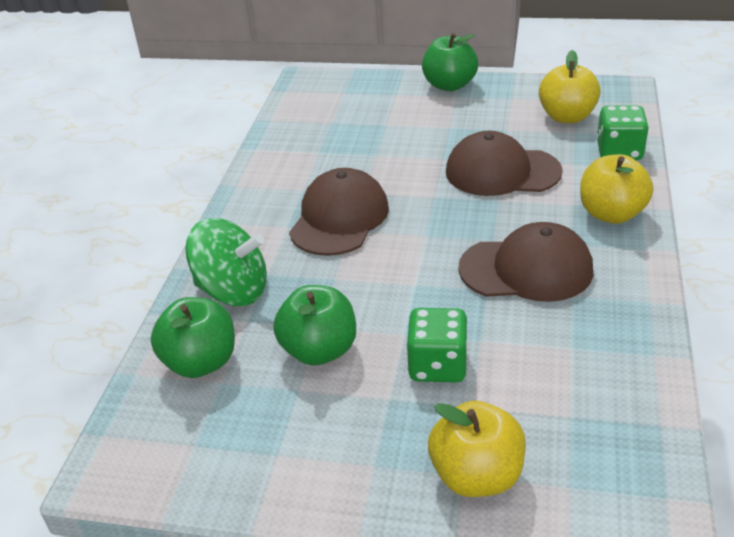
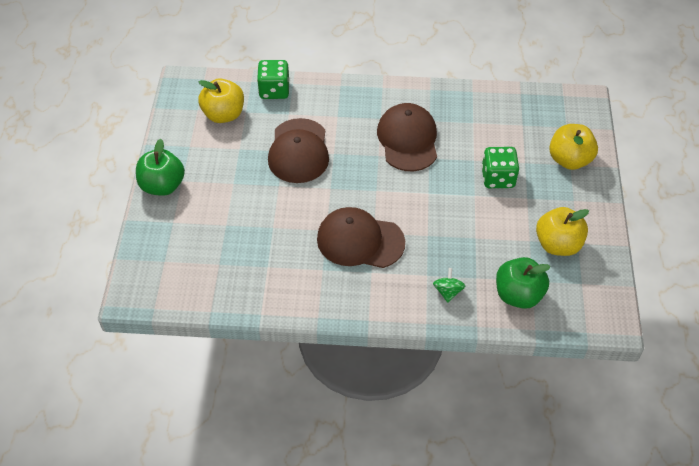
camera: 100 degrees left, 15 degrees up
(233, 291) = (448, 291): green spinning top -> green spinning top, size x0.49
(319, 350) = (496, 234): green apple -> none
(611, 214) = (348, 99): yellow apple -> yellow apple (557, 244)

